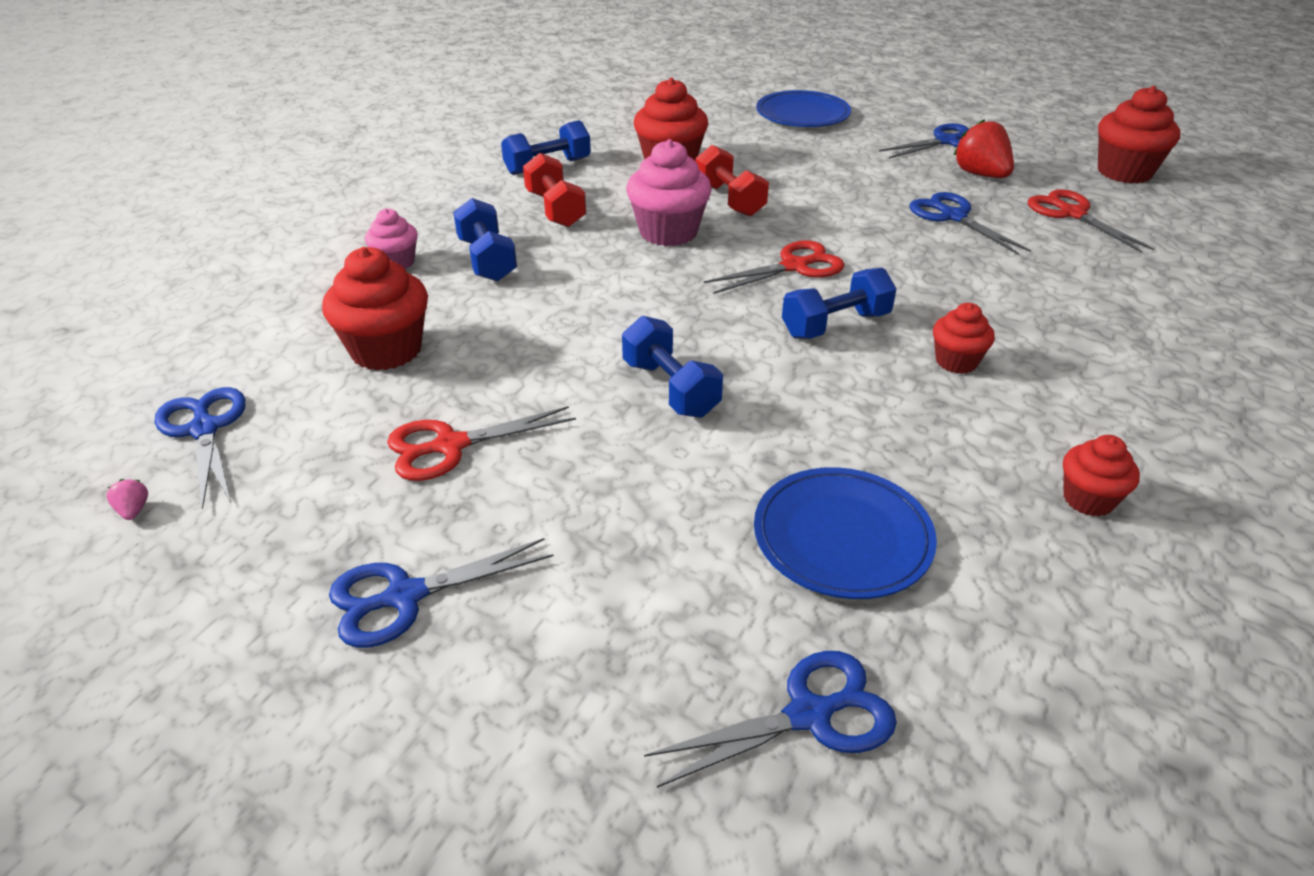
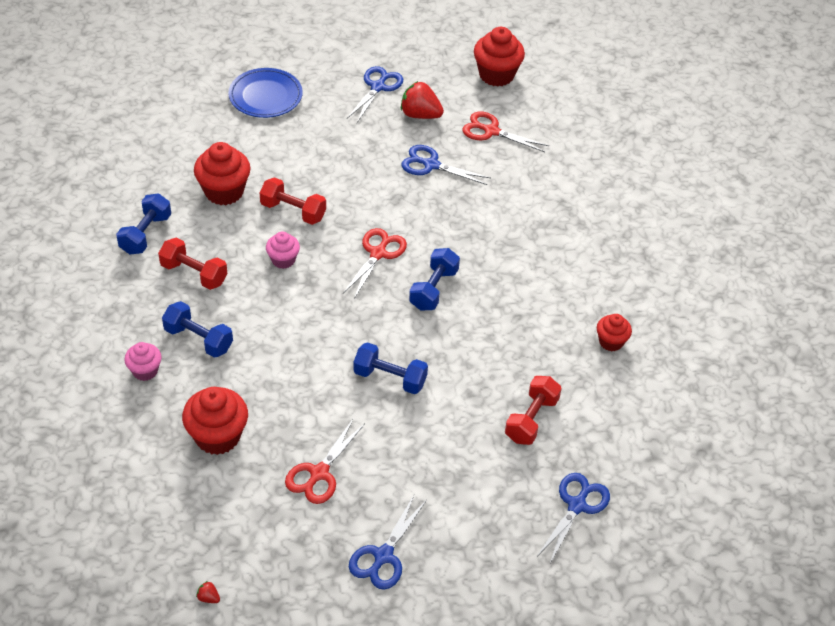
camera: 40 degrees left, 10 degrees up
(133, 510) = (208, 597): pink strawberry -> red strawberry
(205, 429) = (182, 538): blue scissors -> none
(668, 232) = (283, 260): pink cupcake -> pink cupcake, size x0.58
(842, 537) = (531, 419): blue plate -> red dumbbell
(956, 361) = (507, 285): red cupcake -> none

